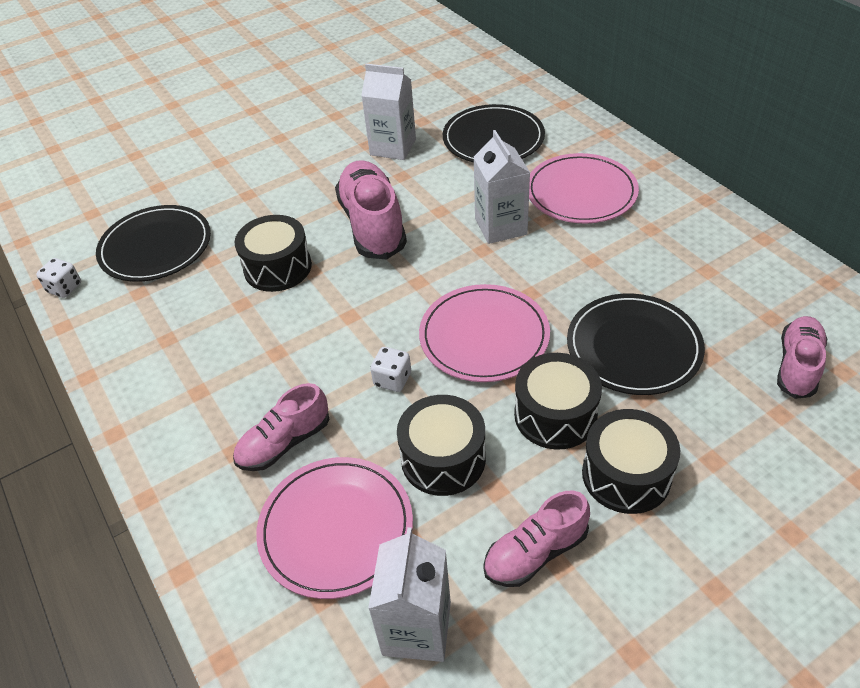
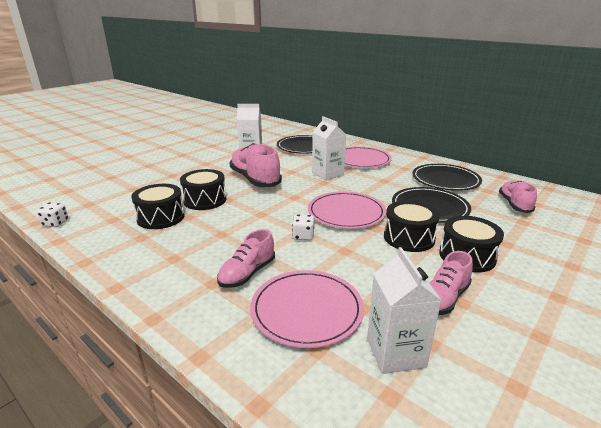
camera: 20 degrees left, 20 degrees down
(156, 247) = (118, 200): black plate -> black plate (445, 180)
(443, 458) = (356, 265): black drum -> black drum (161, 217)

